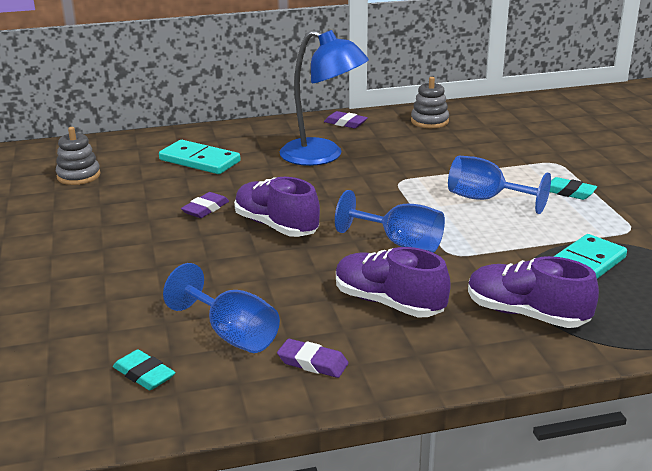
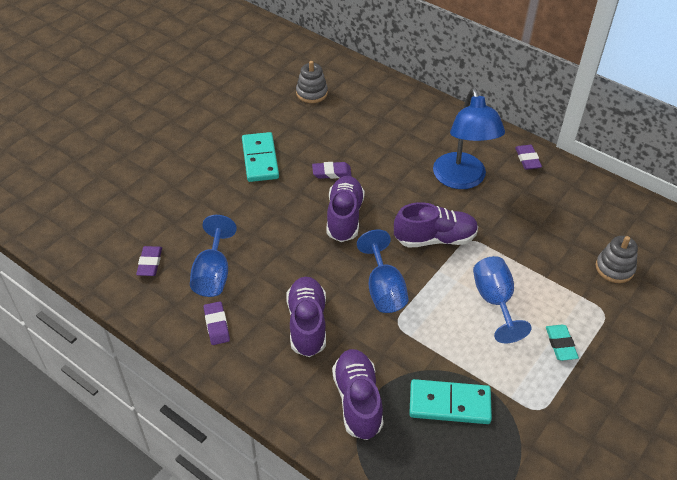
camera: 50 degrees right, 20 degrees up
(144, 374) = (150, 263): turquoise eraser -> purple eraser
(199, 161) = (387, 128): turquoise domino -> turquoise domino (260, 159)
(374, 195) = (435, 239): none -> purple shoe
(429, 121) = (588, 201): grey stacking toy -> grey stacking toy (614, 268)

